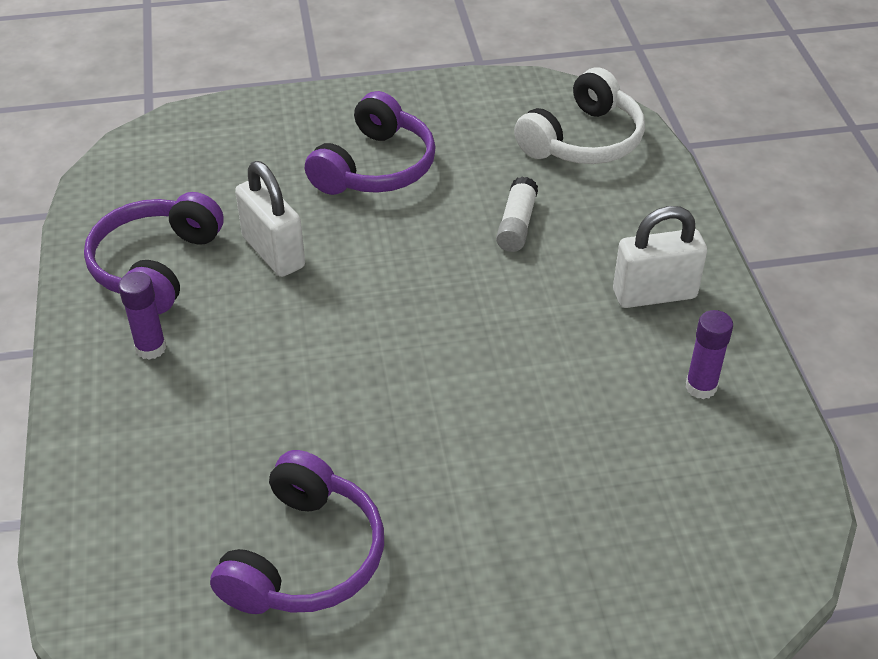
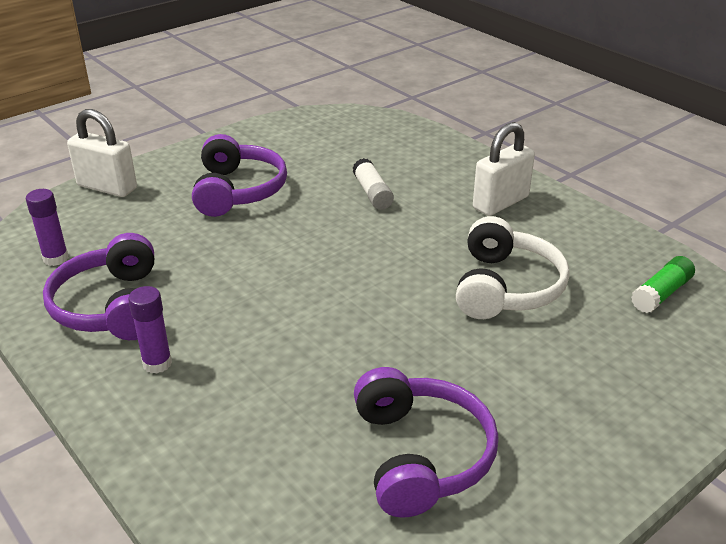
camera: 30 degrees left, 10 degrees down
(273, 252) = (206, 265): white padlock -> white padlock (107, 187)
(583, 140) = (371, 135): white headphones -> white headphones (506, 287)
(701, 387) = (581, 242): purple glue stick -> purple glue stick (56, 258)
(731, 495) = (661, 294): none -> green glue stick

